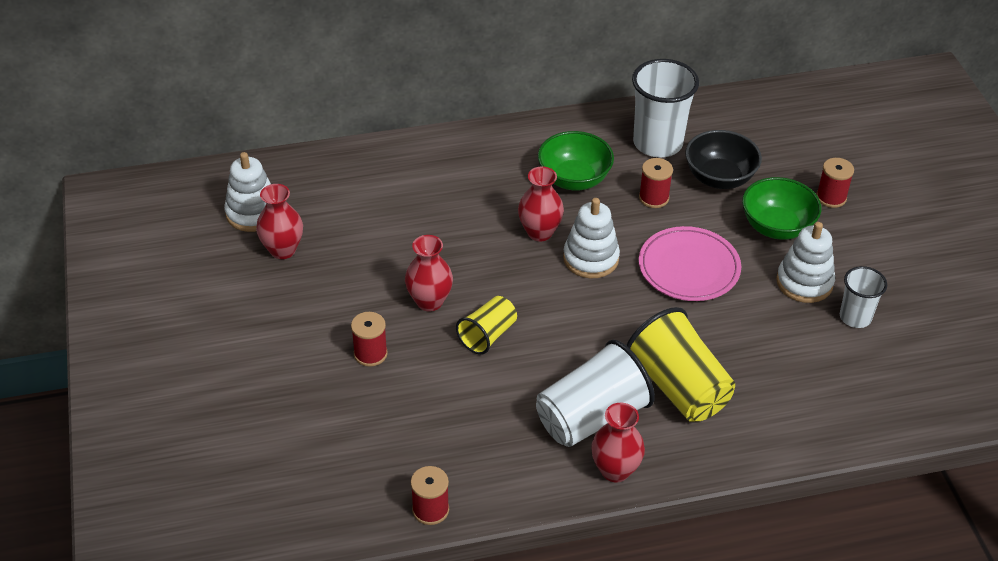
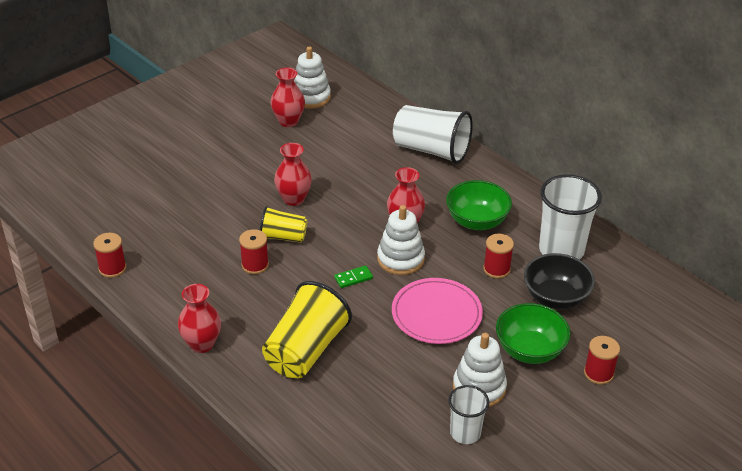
camera: 60 degrees right, 5 degrees down
(370, 354) = (227, 192): red spool -> red spool (255, 265)
(591, 417) = (244, 314): white cup -> white cup (431, 150)
(595, 306) = (353, 278): none -> green domino

